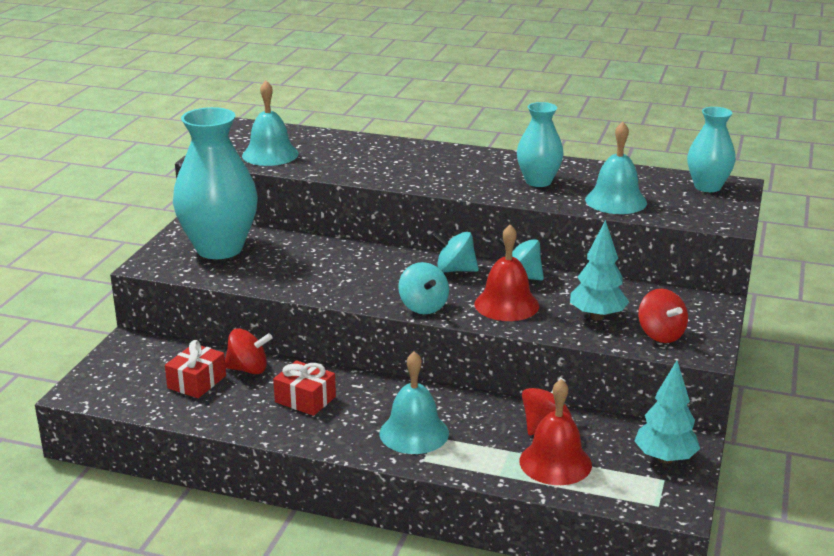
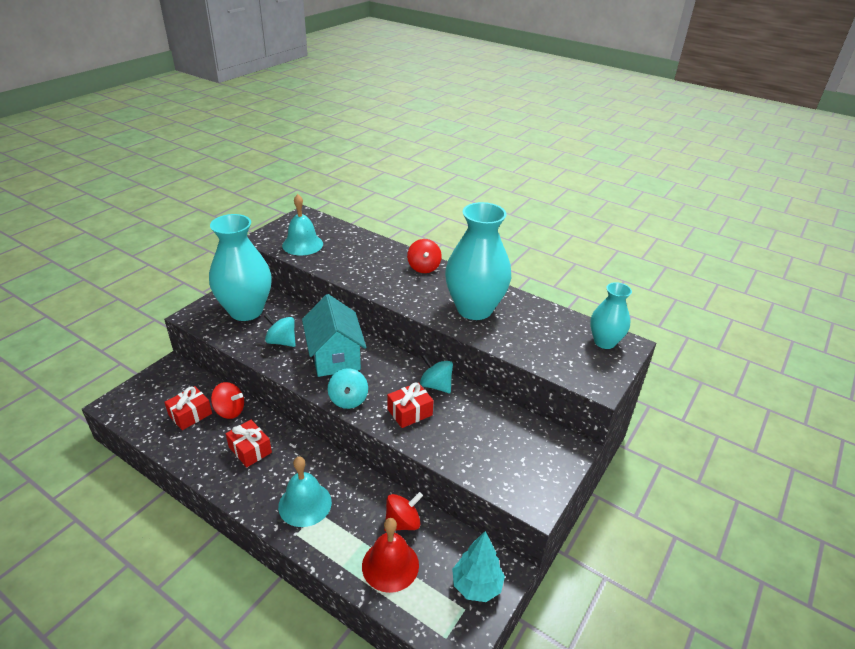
camera: 15 degrees right, 10 degrees up
(374, 272) = (335, 356): none -> turquoise house
(455, 270) = (392, 367): turquoise spinning top -> turquoise spinning top (281, 341)
(506, 304) = (409, 412): red bell -> red gift
(538, 181) = (474, 309): turquoise vase -> turquoise vase, size x1.77
(597, 317) = (471, 442): turquoise tree -> none
(616, 201) = (522, 342): turquoise bell -> none
(660, 335) = (510, 475): red spinning top -> red spinning top (423, 267)

